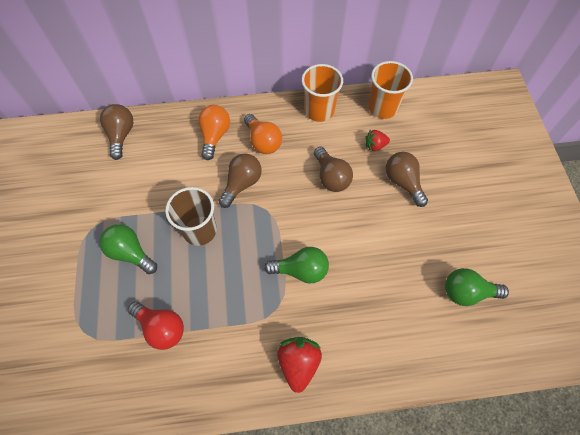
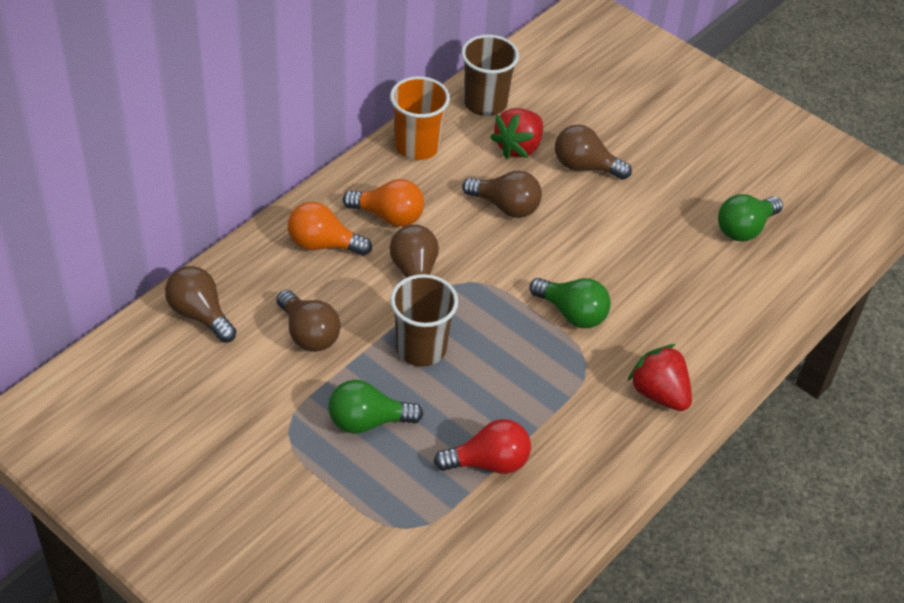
camera: 45 degrees left, 15 degrees down
(156, 181) = (308, 334): none -> brown light bulb
(215, 136) = (323, 244): orange light bulb -> orange light bulb turned 45 degrees counterclockwise
(301, 270) = (572, 313): green light bulb -> green light bulb turned 75 degrees clockwise
(375, 146) = (518, 147): red strawberry -> red strawberry, size x1.66
(383, 108) = (485, 103): orange cup -> brown cup

